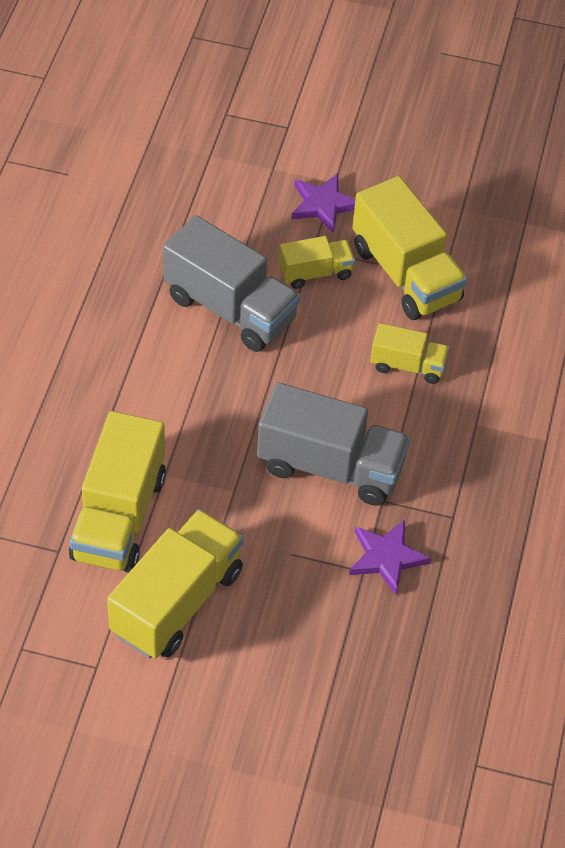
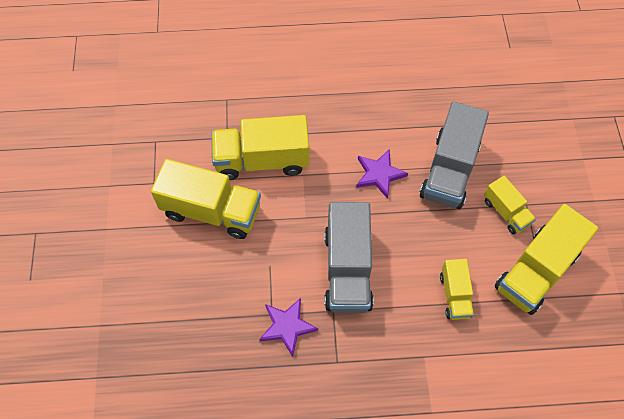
camera: 75 degrees right, 10 degrees up
(323, 205) = (569, 199): purple star -> purple star (379, 174)

